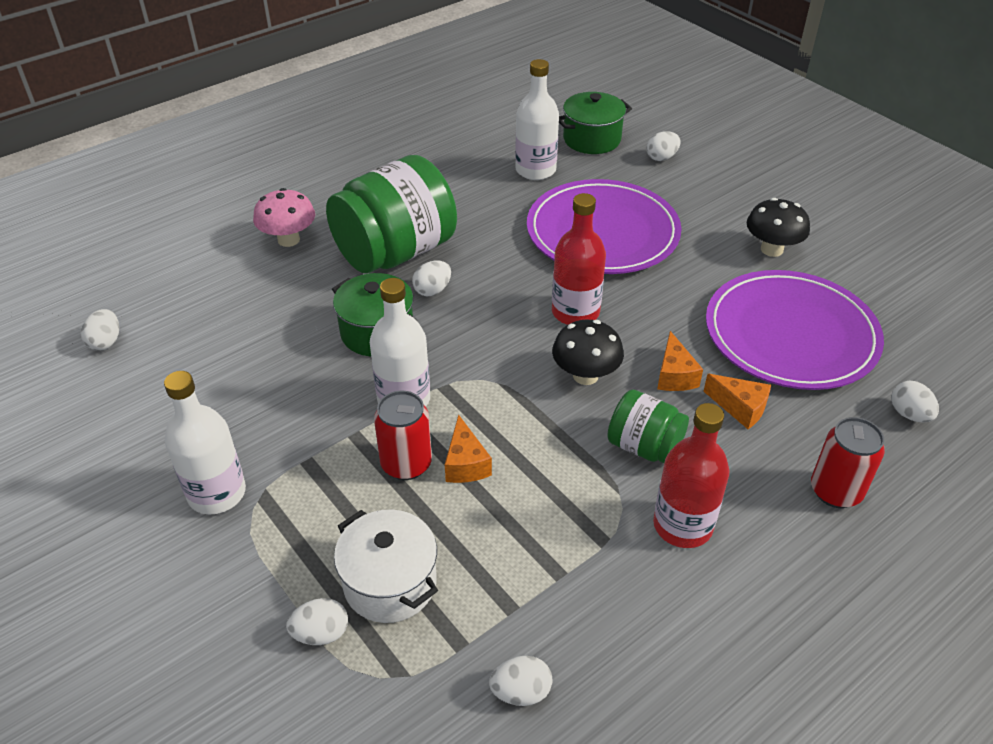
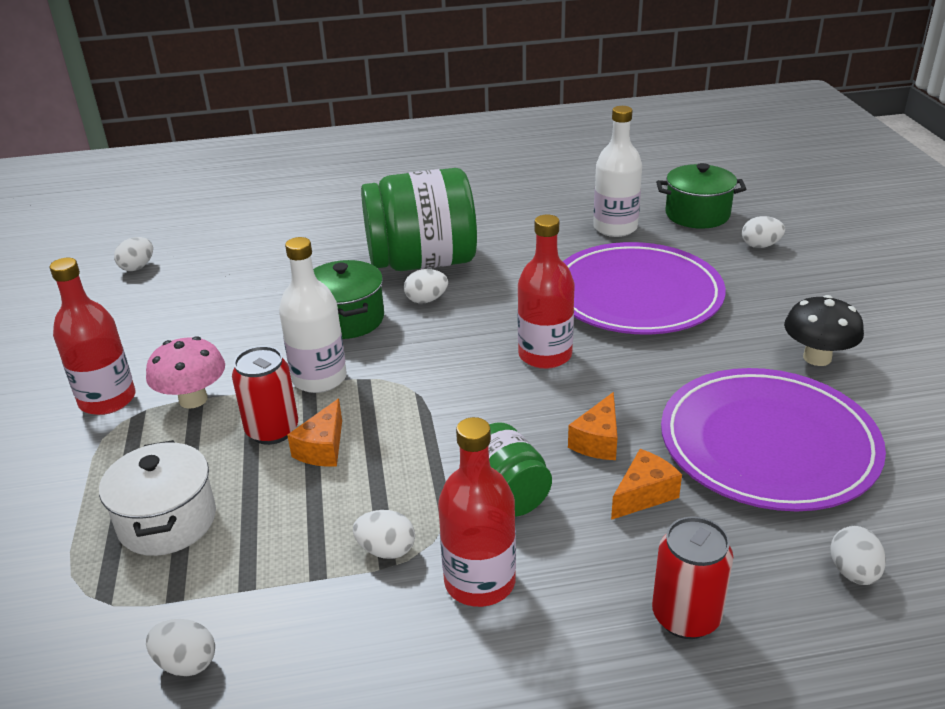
camera: 30 degrees right, 10 degrees down
(217, 493) = (107, 400): white bottle -> red bottle
(288, 239) = (342, 230): pink mushroom -> pink mushroom (193, 399)
(321, 633) = (77, 538): white egg -> white egg (386, 550)
(585, 375) = (504, 412): black mushroom -> none
(740, 408) = (644, 495): orange cheese -> orange cheese turned 105 degrees counterclockwise

